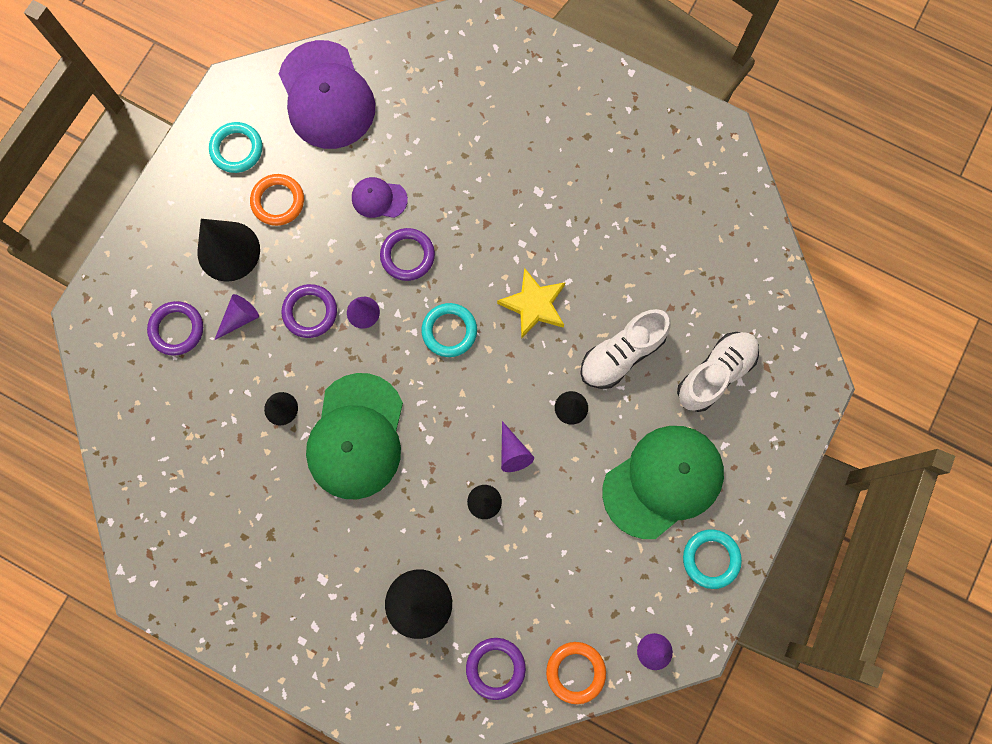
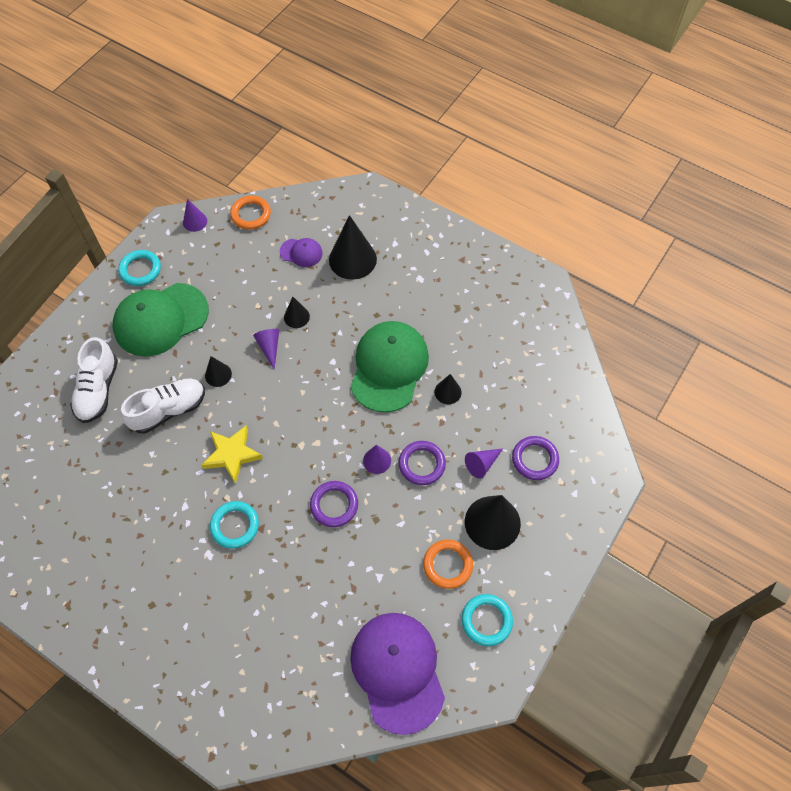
camera: 175 degrees left, 15 degrees down
(379, 199) = (355, 559): purple cap -> purple cap (301, 252)
(449, 331) = (306, 439): turquoise ring -> turquoise ring (235, 526)
(495, 668) = (304, 220): purple ring -> none
(715, 374) = (98, 390): white shoe -> white shoe turned 45 degrees counterclockwise

